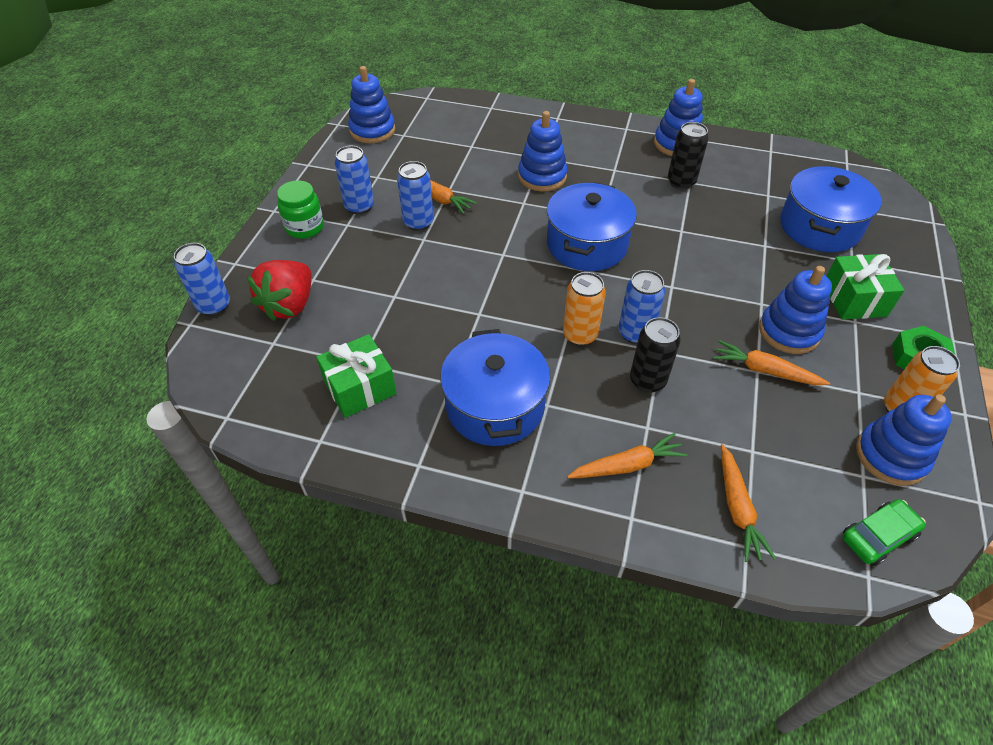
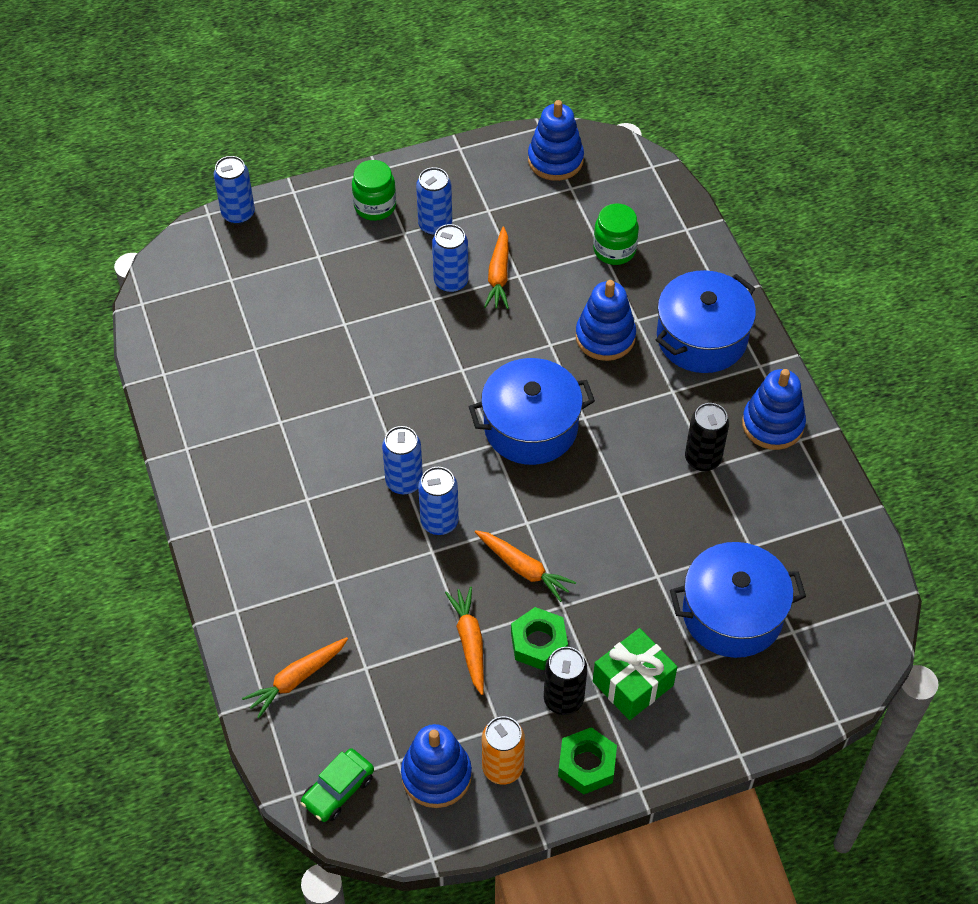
camera: 55 degrees right, 5 degrees up
(289, 305) = (277, 261): red strawberry -> none
(360, 388) = (230, 365): green gift -> none
(475, 141) = (614, 250): none -> green jar
(495, 406) = (279, 464): blue pot -> blue pot (701, 338)
(580, 335) = (404, 482): orange can -> blue can
(627, 465) = (285, 585): orange carrot -> orange carrot (523, 568)
(647, 381) = (388, 557): black can -> black can (563, 699)
(789, 331) = (539, 643): blue stacking toy -> green nut
(878, 536) = (338, 790): green car -> green car turned 105 degrees clockwise

